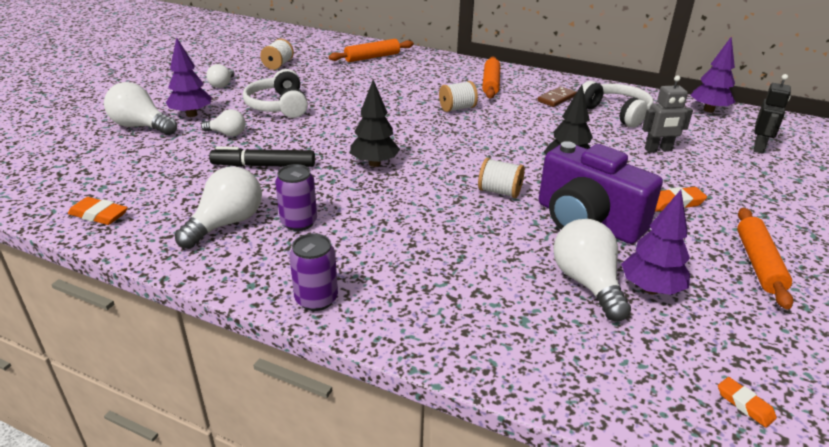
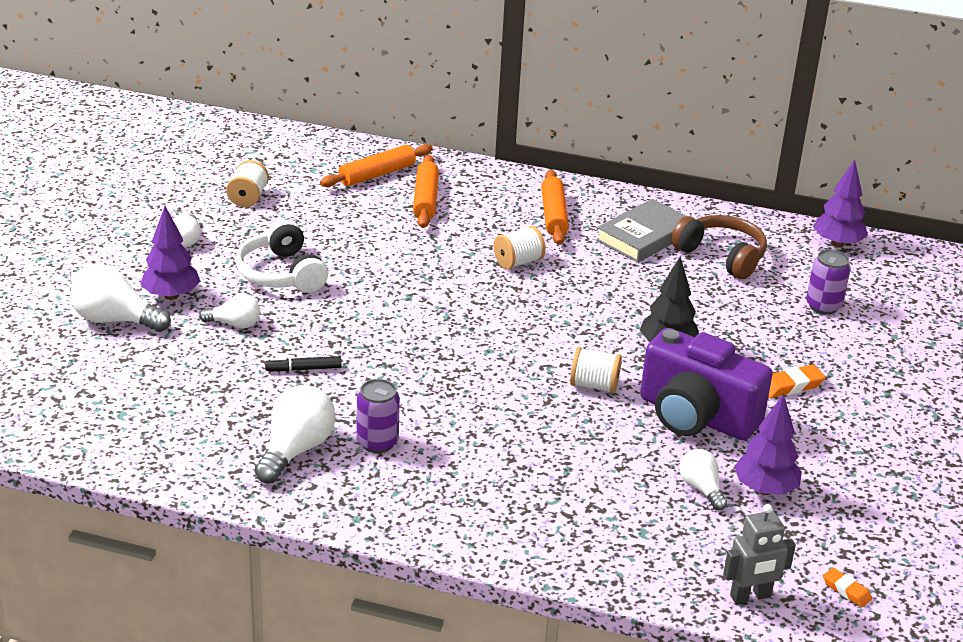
camera: 10 degrees left, 0 degrees up
(99, 215) = (142, 451): orange eraser -> none
(264, 165) = (303, 369): black marker -> black marker, size x0.60
(316, 299) = (430, 528): purple can -> purple can (823, 306)
(374, 163) = (437, 356): black tree -> none
(556, 99) = (644, 237): brown domino -> grey book
(587, 283) = (701, 488): white light bulb -> white light bulb, size x0.60
(616, 113) = (721, 256): white headphones -> brown headphones
(658, 150) = (774, 312): grey robot -> grey robot (750, 596)
(758, 263) = (874, 452): orange rolling pin -> orange rolling pin (425, 199)
(759, 147) = (892, 300): black robot -> none

